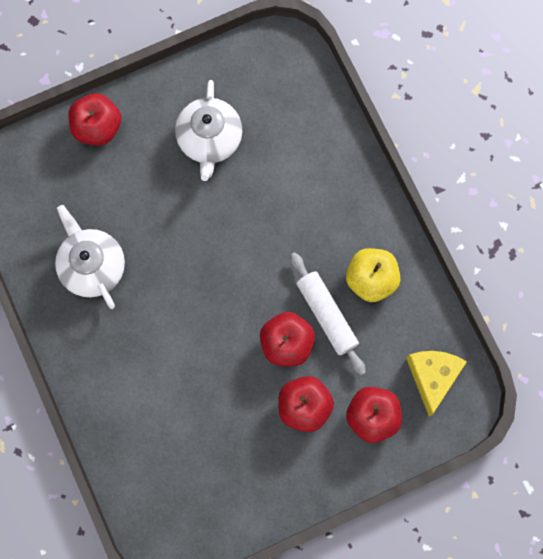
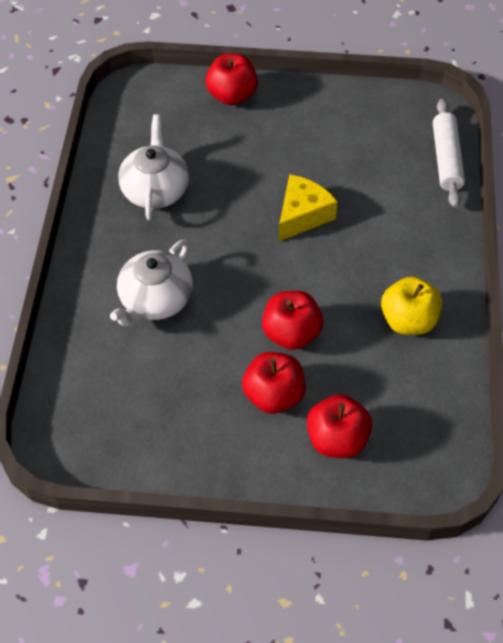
camera: 30 degrees right, 20 degrees down
(209, 139) = (324, 145): white teapot -> white teapot (155, 299)
(326, 315) = (345, 329): white rolling pin -> white rolling pin (446, 159)
(432, 377) = (421, 435): yellow cheese -> yellow cheese (302, 215)

